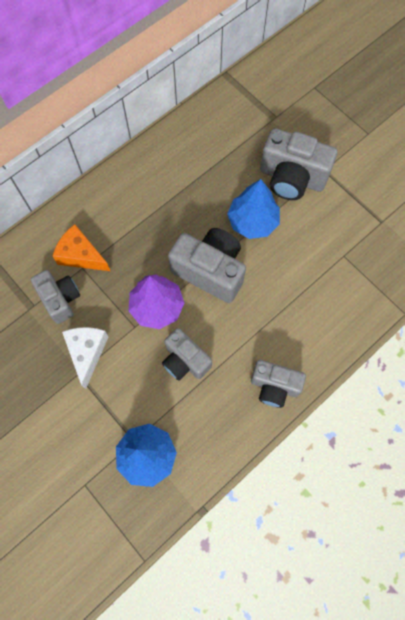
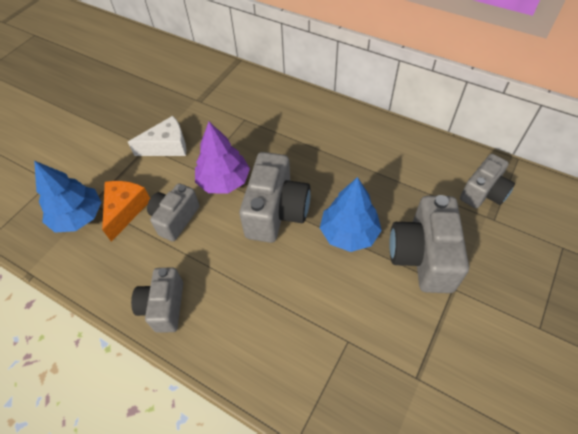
camera: 75 degrees right, 15 degrees down
(60, 299) = (210, 115): grey camera -> grey camera (483, 192)
(81, 255) = (256, 115): orange cheese -> orange cheese (125, 210)

